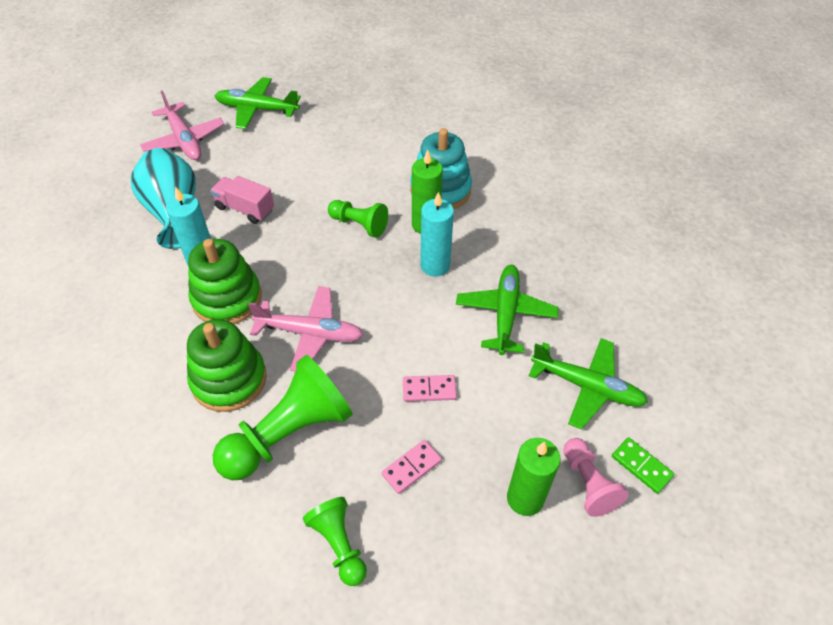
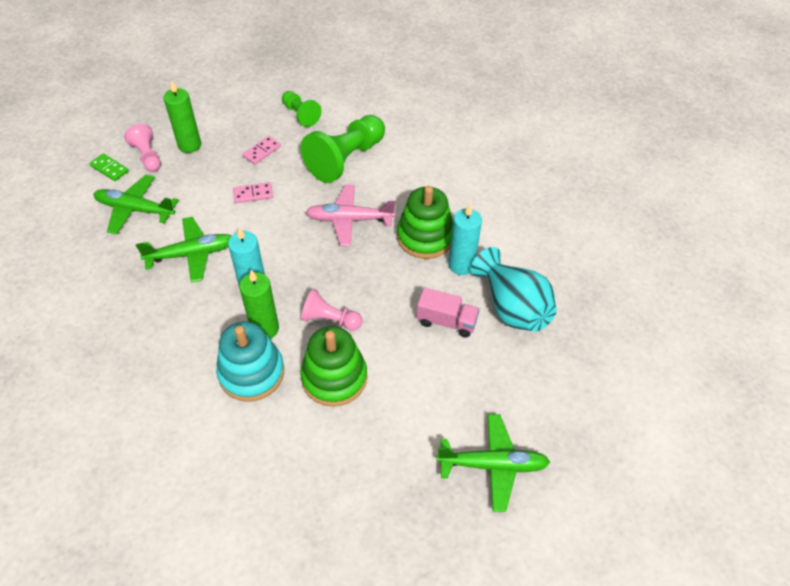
camera: 170 degrees right, 0 degrees up
(184, 140) = (553, 400): pink plane -> none
(229, 379) = (398, 184): green stacking toy -> green stacking toy (334, 378)
(359, 224) = (330, 320): green pawn -> pink pawn
(505, 313) = (192, 254): green plane -> green plane turned 105 degrees counterclockwise

